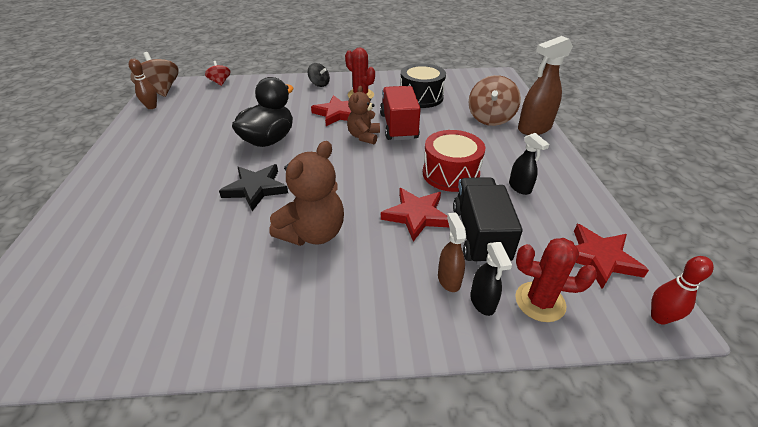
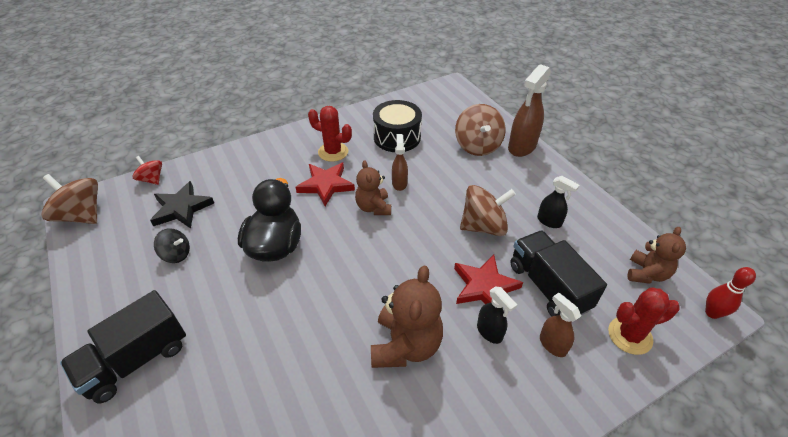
camera: 25 degrees left, 5 degrees up
(121, 177) = (136, 360): none -> black truck
(151, 107) = (89, 244): brown bowling pin -> none
(256, 189) = (309, 315): black star -> black star (181, 208)
(319, 84) = (276, 149): black spinning top -> black spinning top (176, 254)
(398, 126) = (399, 183): red truck -> brown spray bottle
(450, 174) = (483, 226): red drum -> brown spinning top
(482, 302) = (590, 355): black spray bottle -> black spray bottle (489, 332)
(599, 258) = (646, 273): red star -> brown teddy bear

